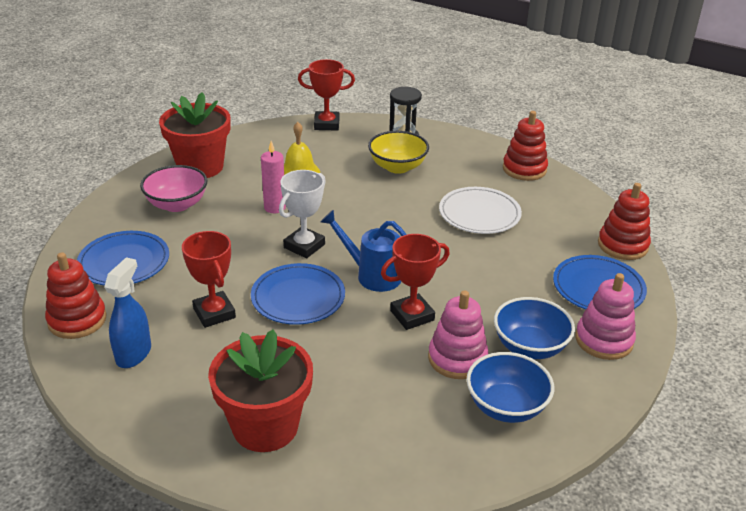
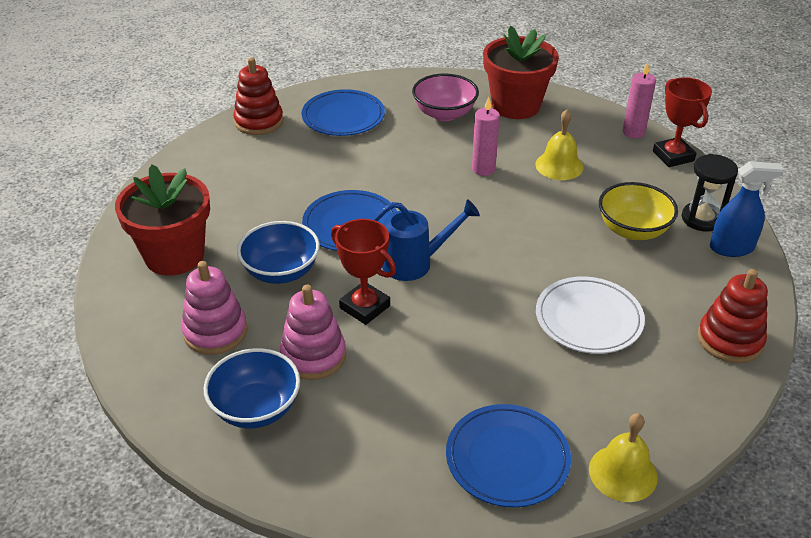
camera: 70 degrees right, 5 degrees up
(134, 354) = (232, 161): blue spray bottle -> blue spray bottle (732, 248)
(214, 313) = (302, 184): red trophy -> none
(284, 129) = (633, 132): none -> pink candle
(304, 246) = (433, 205): white trophy -> none
(372, 275) = (414, 263): blue watering can -> blue watering can turned 75 degrees clockwise
(530, 347) = (360, 411): blue bowl -> blue bowl (281, 271)
(604, 340) = (405, 478): pink stacking toy -> pink stacking toy (215, 332)
(622, 245) = (623, 473): red stacking toy -> yellow bell

